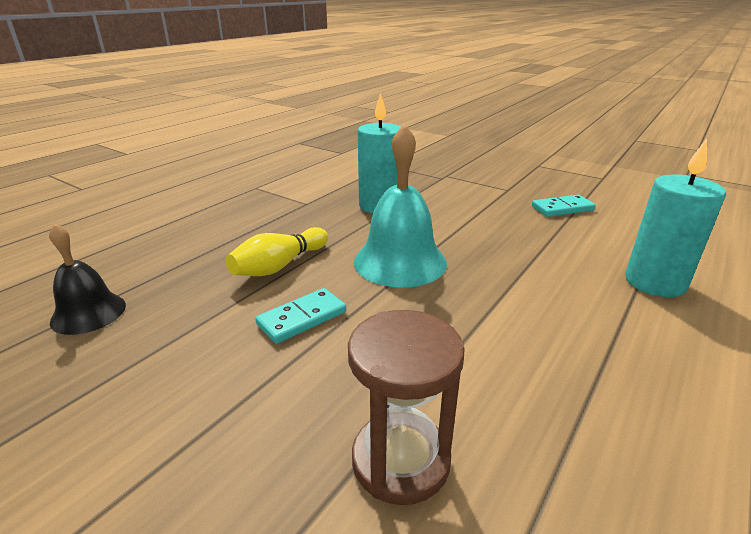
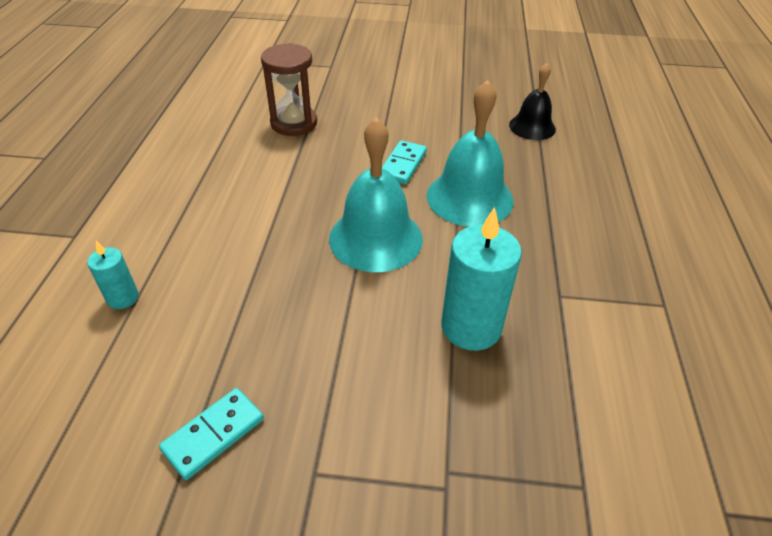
camera: 150 degrees right, 15 degrees up
(279, 266) = (469, 198): yellow bowling pin -> turquoise bell
(655, 282) = (123, 298): turquoise candle -> turquoise candle, size x0.52

